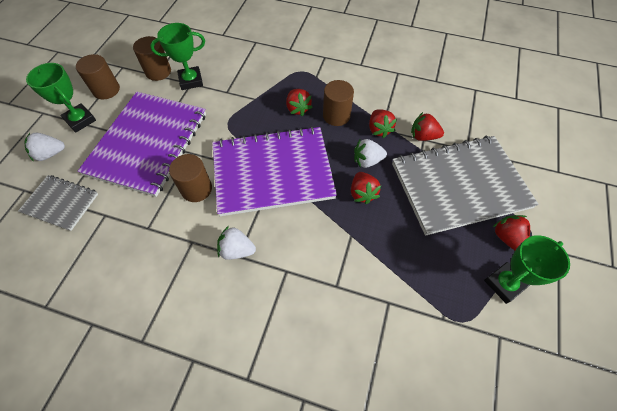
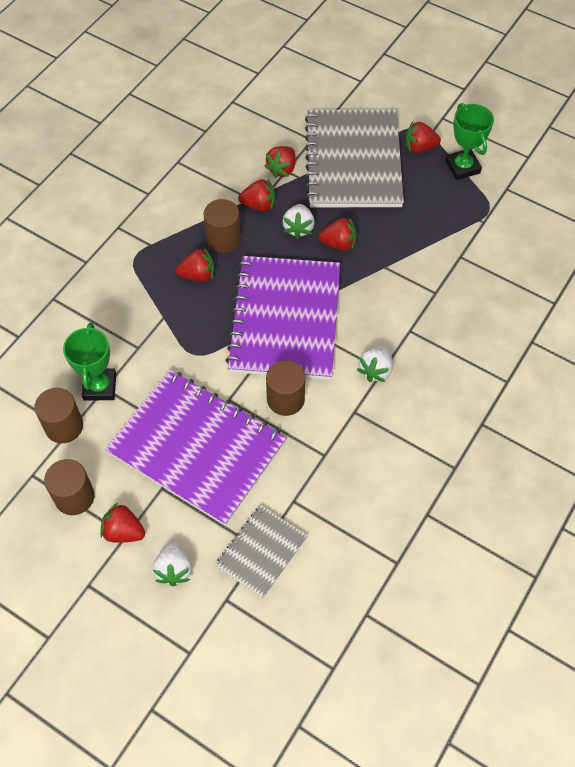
camera: 75 degrees left, 0 degrees up
(80, 120) = (123, 531): green trophy -> red strawberry

